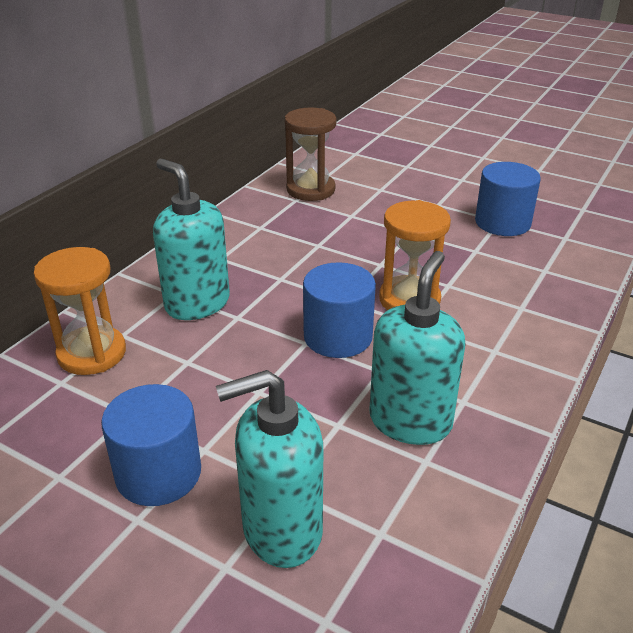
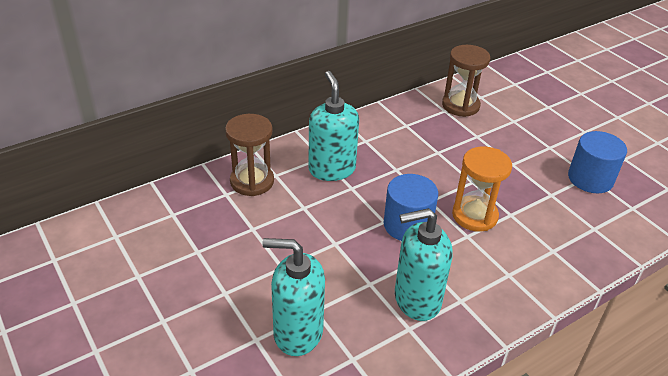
camera: 25 degrees right, 5 degrees up
(92, 353) = (252, 181): orange hourglass -> brown hourglass
(158, 473) = (250, 271): blue cylinder -> none
(410, 421) = (416, 299): turquoise soap dispenser -> turquoise soap dispenser turned 150 degrees counterclockwise

